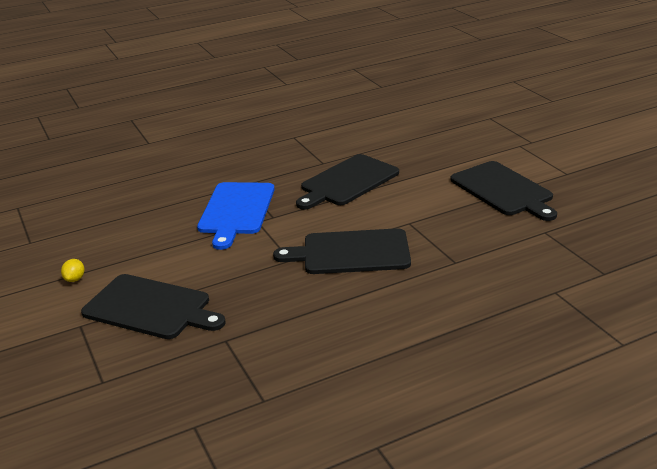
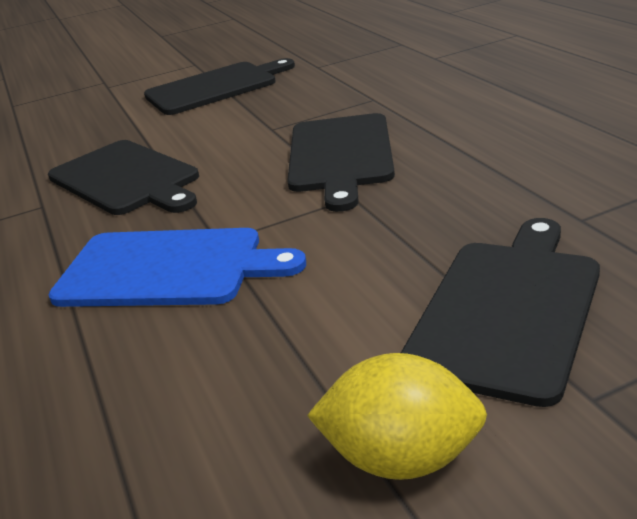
camera: 85 degrees left, 0 degrees up
(75, 279) = (402, 458): yellow lemon -> yellow lemon, size x2.03

